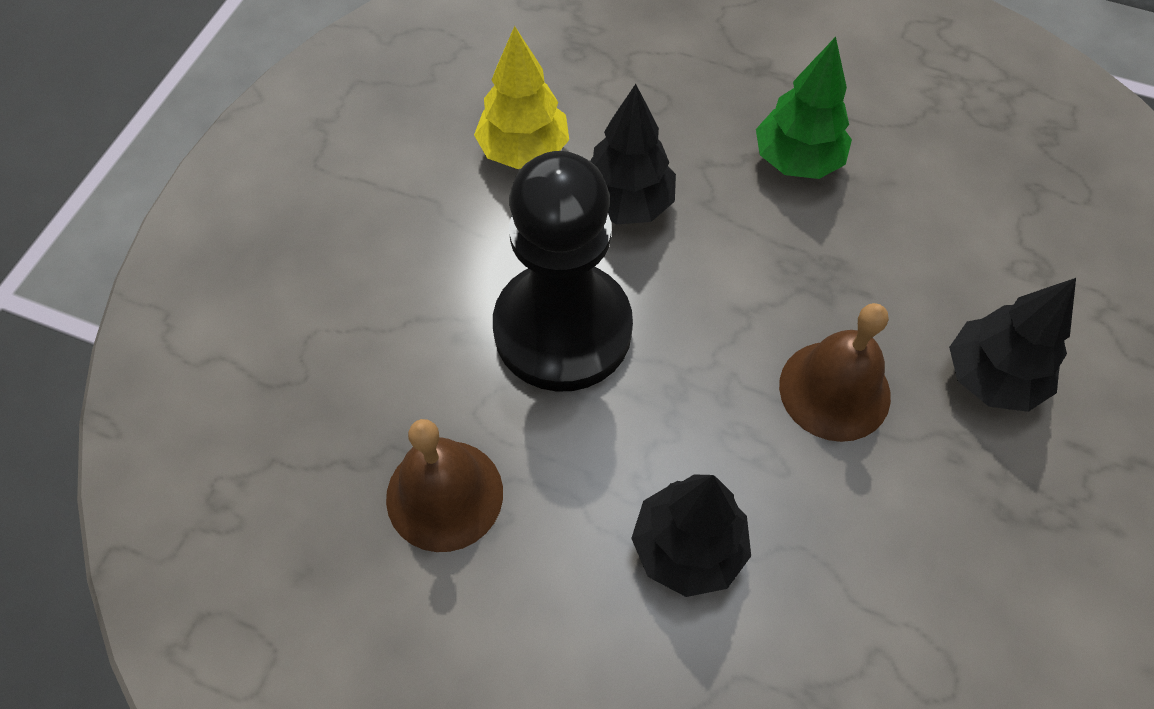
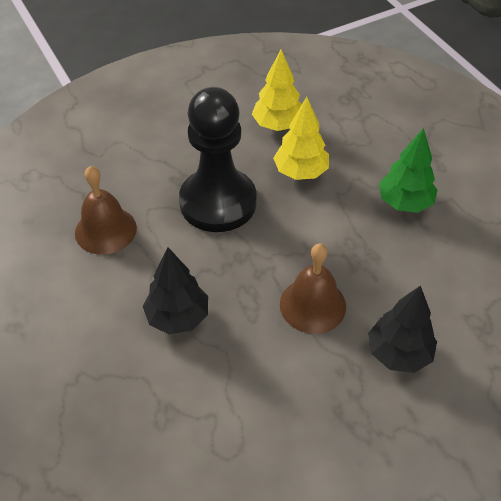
camera: 40 degrees right, 10 degrees down
(626, 204) = (301, 172): black tree -> yellow tree

